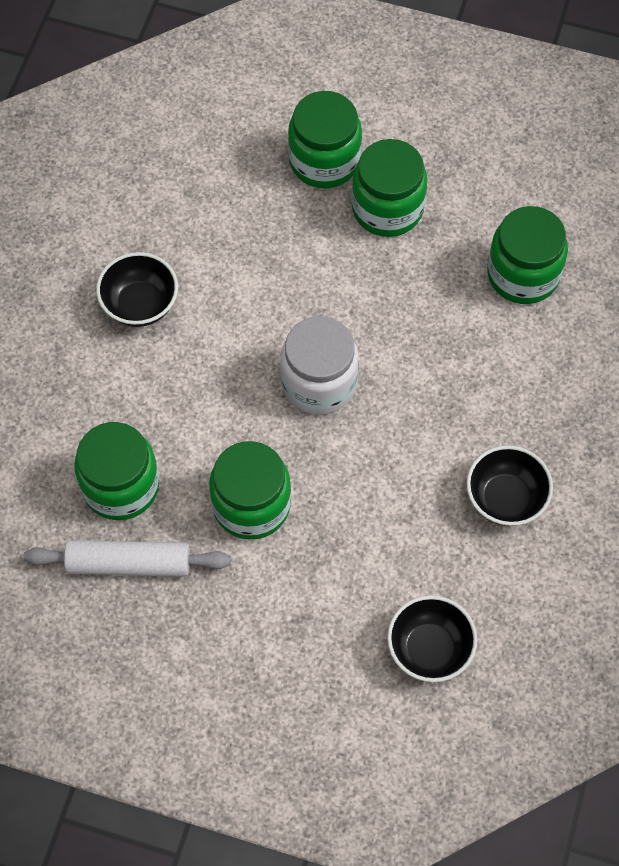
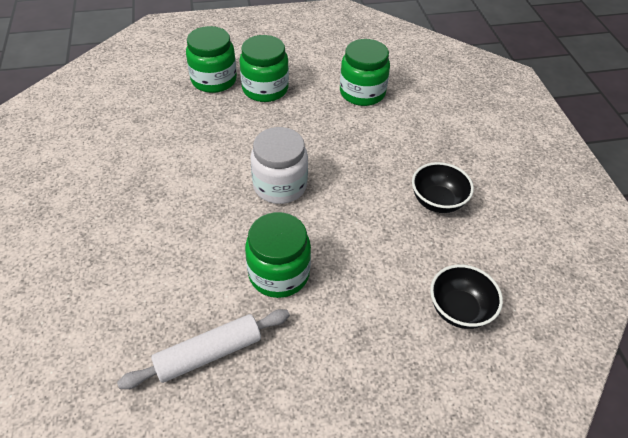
camera: 30 degrees left, 15 degrees down
(120, 486) = (175, 302): green jar -> none
(140, 304) = (133, 187): black bowl -> none

